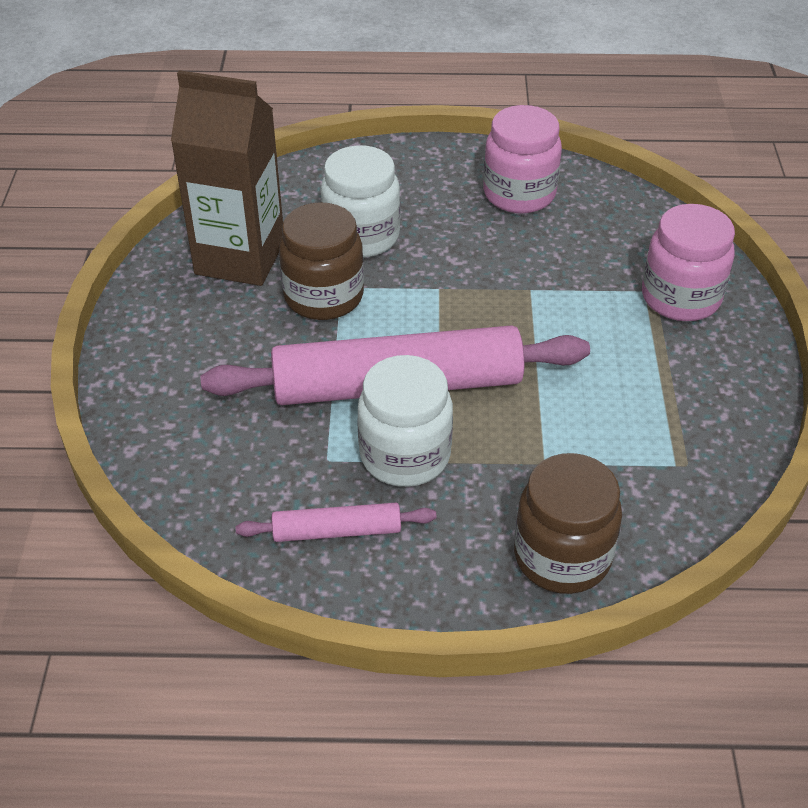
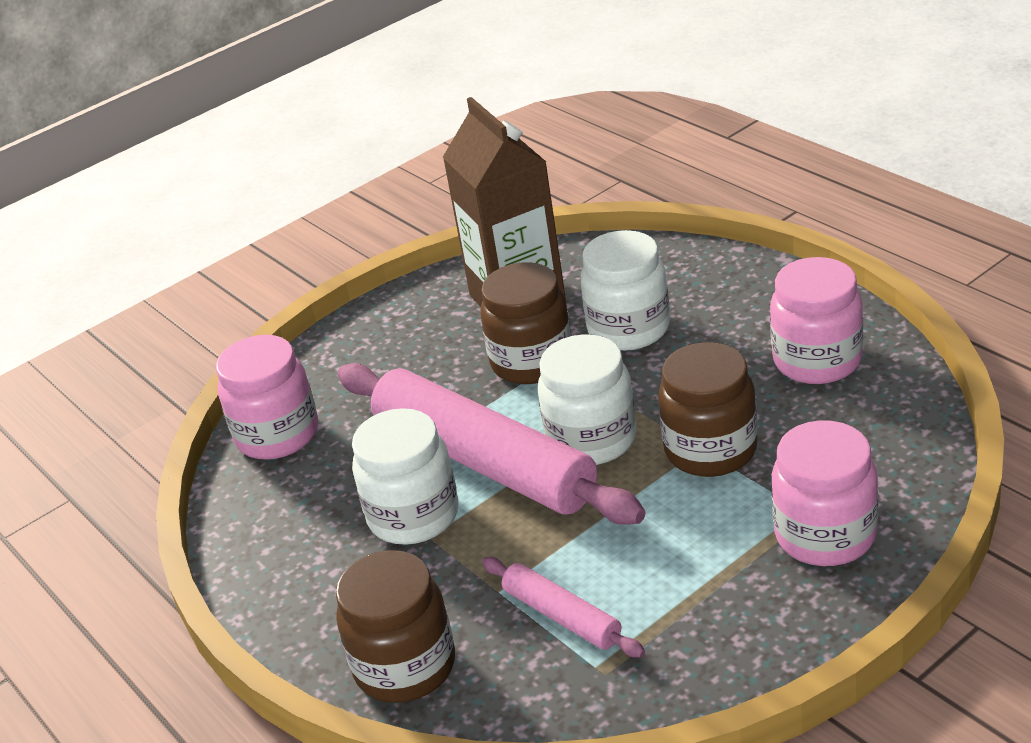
camera: 55 degrees right, 10 degrees down
(191, 470) = (277, 435): none -> pink jar
(337, 531) = (297, 537): pink rolling pin -> pink rolling pin (561, 616)
(452, 325) = (591, 440): none -> white jar
(539, 286) = (710, 450): none -> brown jar

